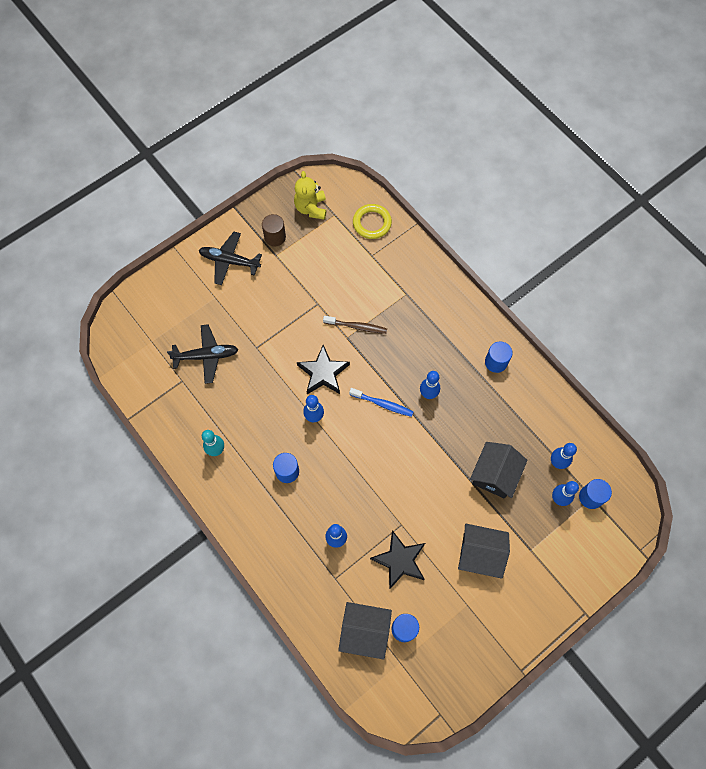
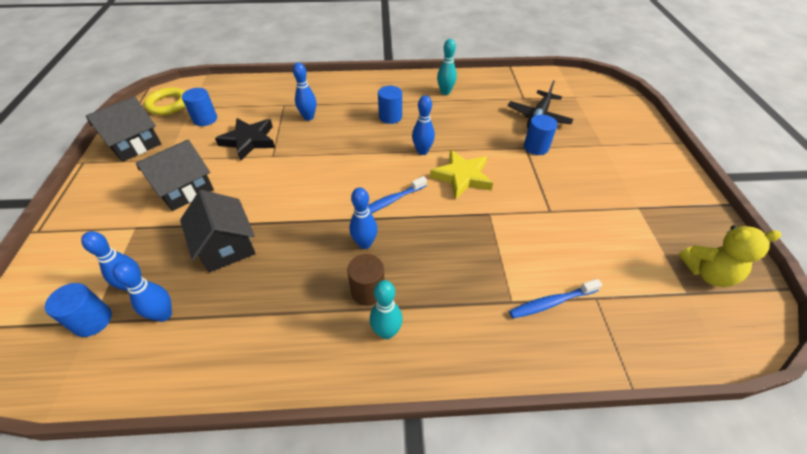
camera: 125 degrees right, 20 degrees down
(229, 261) = (646, 170): black plane -> none
(275, 237) = (667, 218): brown cylinder -> brown cylinder (368, 291)
(311, 208) = (707, 273): yellow teddy bear -> yellow teddy bear turned 150 degrees clockwise
(323, 373) = (462, 177): black star -> yellow star
(357, 327) = (497, 228): brown toothbrush -> none
(365, 631) = (232, 101): black house -> black house (134, 144)
(372, 223) = (656, 329): yellow ring -> yellow ring (168, 104)
(392, 275) = (551, 302): none -> blue toothbrush
(473, 342) = (386, 332): none -> turquoise bowling pin
(496, 362) = (338, 340): blue cylinder -> blue cylinder (536, 147)

